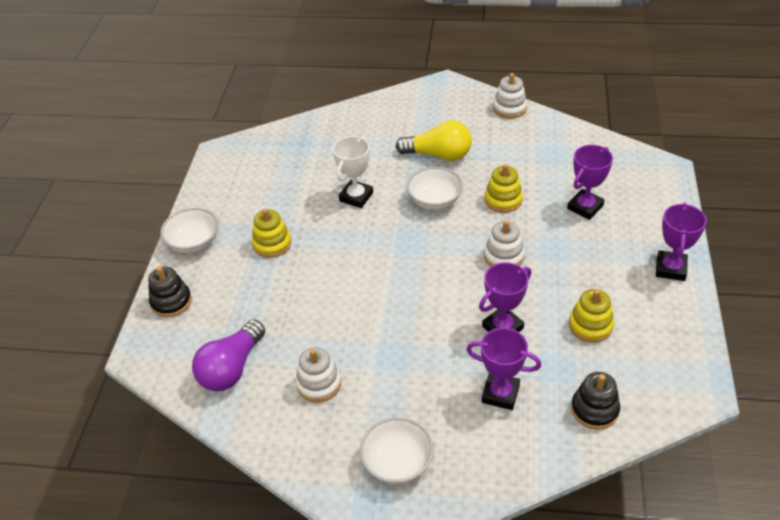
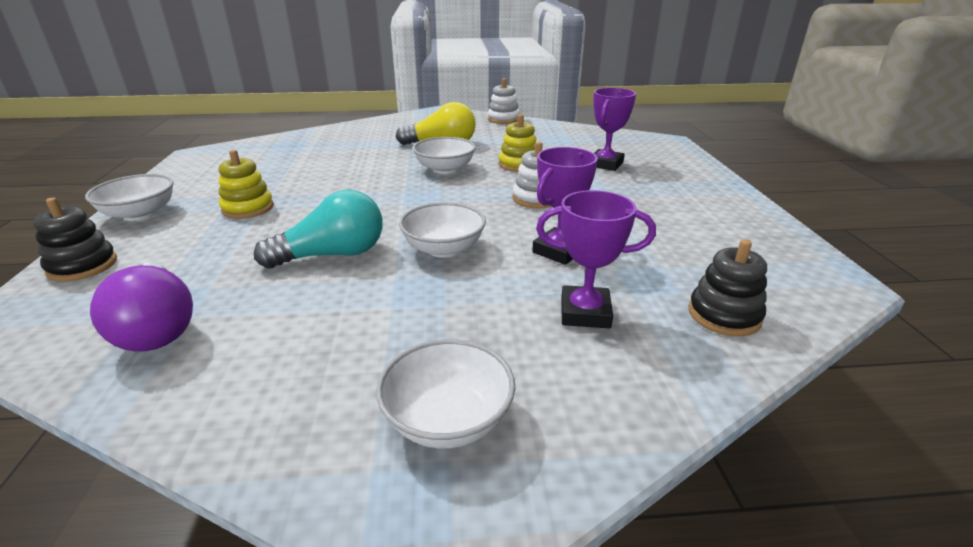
camera: 15 degrees left, 15 degrees down
(232, 368) = (157, 327): purple light bulb -> purple light bulb turned 45 degrees counterclockwise
(319, 384) = (304, 330): white stacking toy -> none
(337, 311) = (333, 255): none -> turquoise light bulb
(356, 197) = (355, 172): white trophy -> none
(417, 314) = (444, 249): none -> white bowl
(590, 325) = (665, 241): yellow stacking toy -> none
(670, 268) = (721, 195): purple trophy -> none

